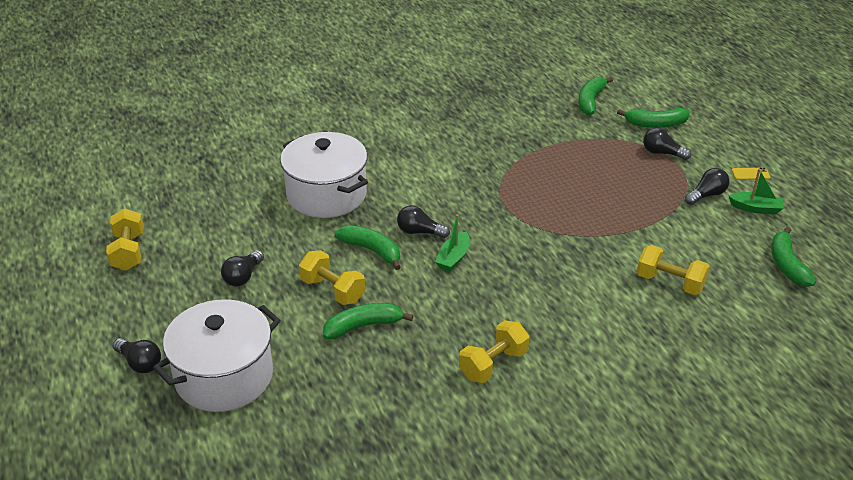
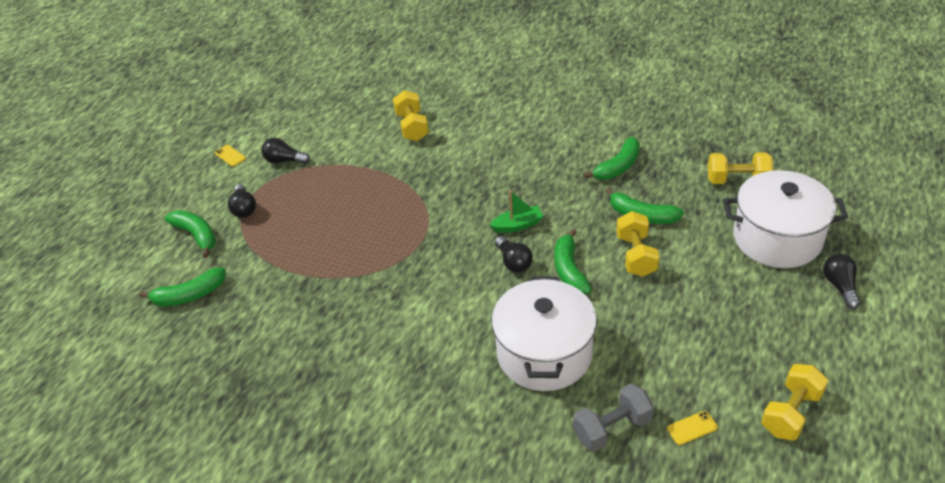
camera: 130 degrees left, 5 degrees up
(190, 210) = (692, 428): none -> yellow phone
(241, 184) = (612, 428): none -> grey dumbbell
(243, 277) = (698, 313): black light bulb -> none
(493, 364) = (586, 146): yellow dumbbell -> yellow dumbbell (737, 180)
(756, 208) = (277, 134): green boat -> none
(787, 265) = (333, 97): green banana -> green banana (618, 166)

